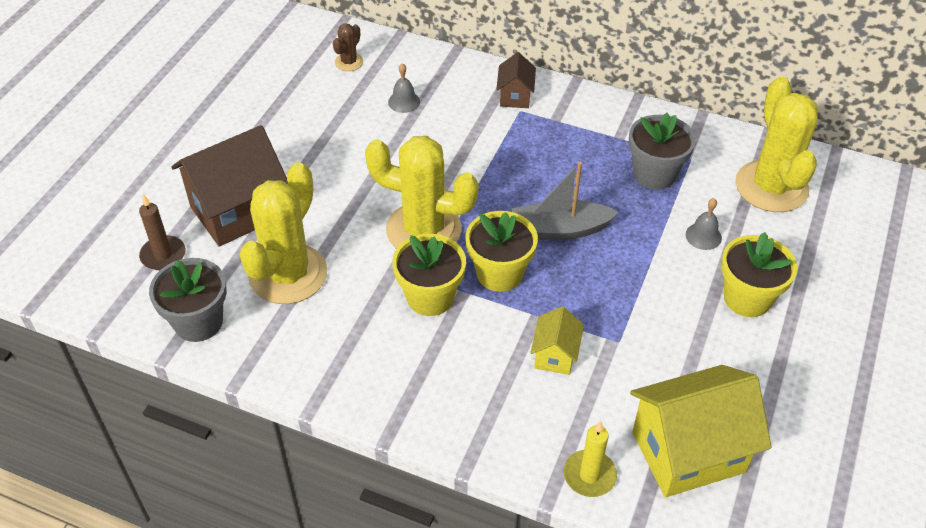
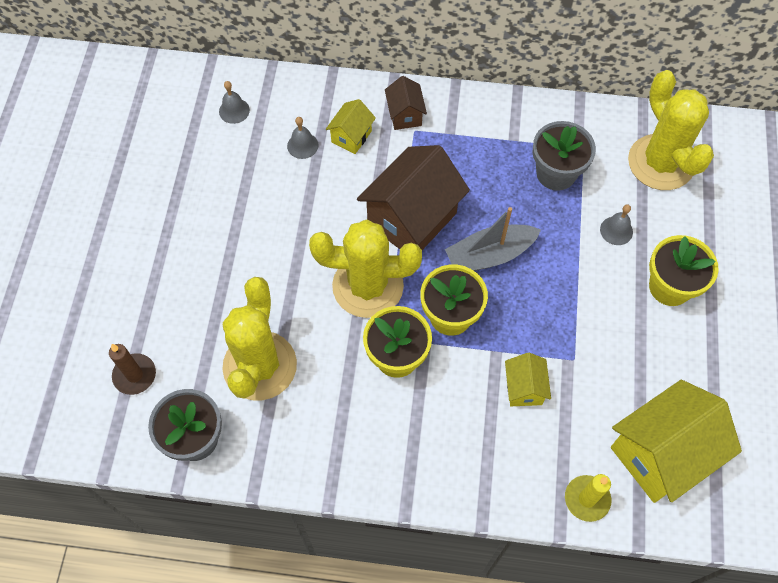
camera: 15 degrees left, 15 degrees up
(238, 211) = (188, 308): brown house -> brown house (412, 219)
(349, 62) = (234, 110): brown cactus -> grey bell
(455, 104) = (351, 136): none -> yellow house

